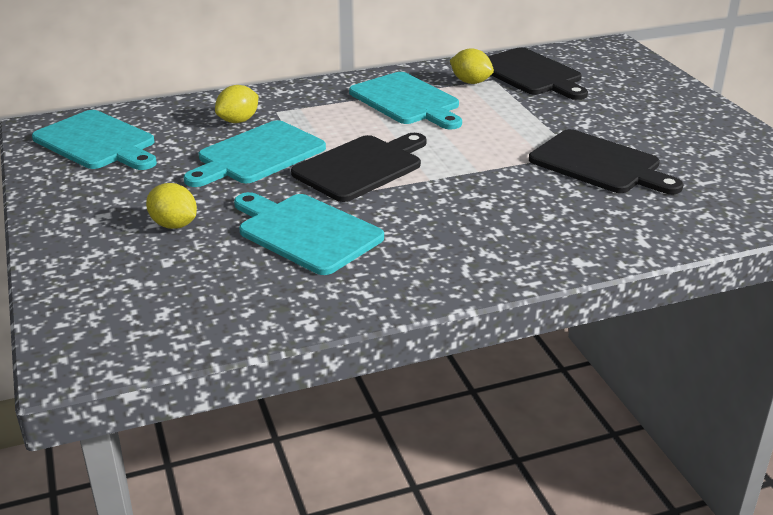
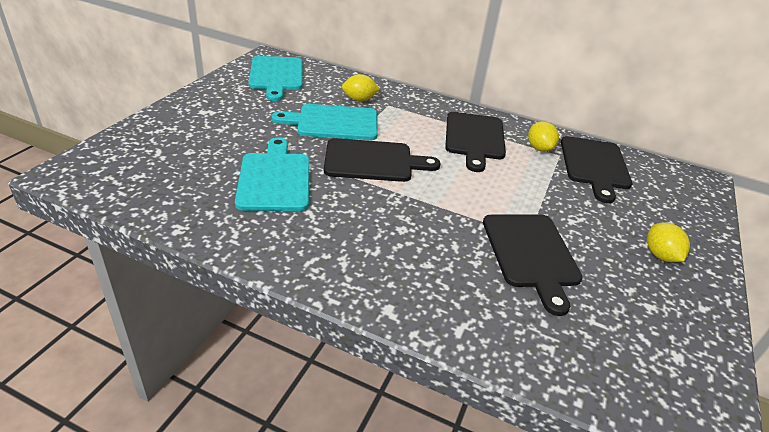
camera: 40 degrees right, 5 degrees up
(174, 225) = (227, 135): yellow lemon -> yellow lemon (660, 255)
(407, 101) = (474, 138): turquoise cutting board -> black cutting board

